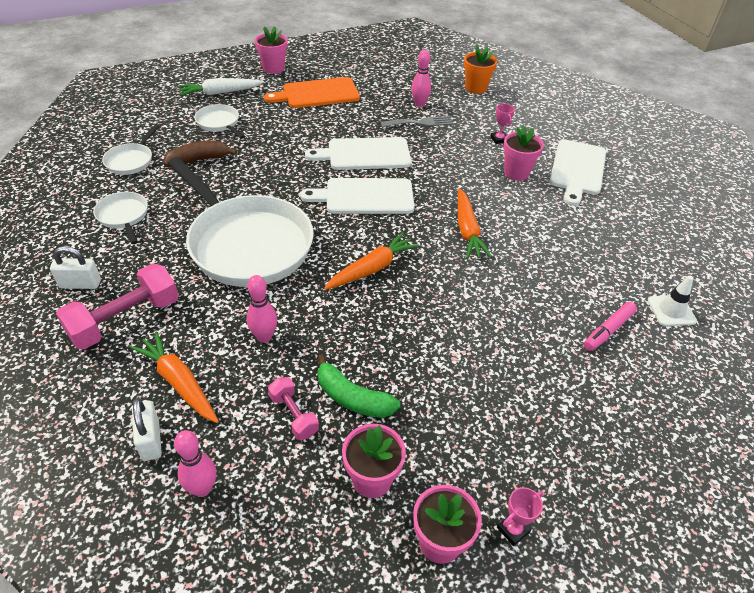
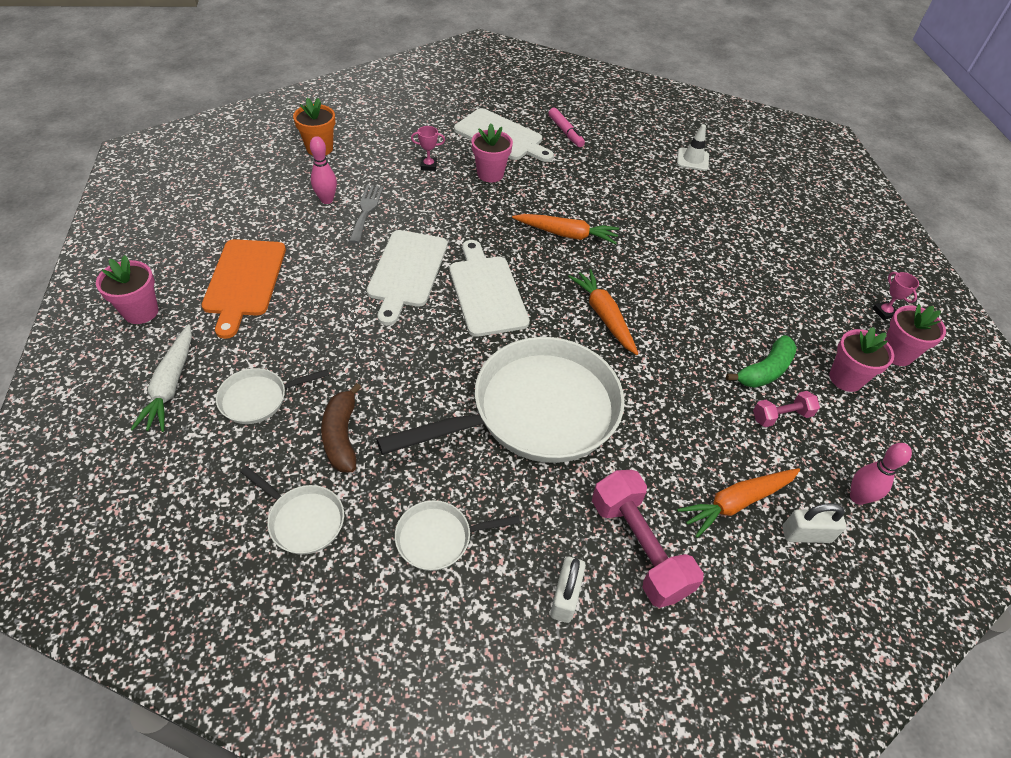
camera: 75 degrees left, 5 degrees up
(264, 337) = (683, 420): pink bowling pin -> none
(365, 196) = (486, 292): white cutting board -> white cutting board turned 150 degrees clockwise
(608, 330) = (708, 198): pink marker -> pink marker (565, 132)

